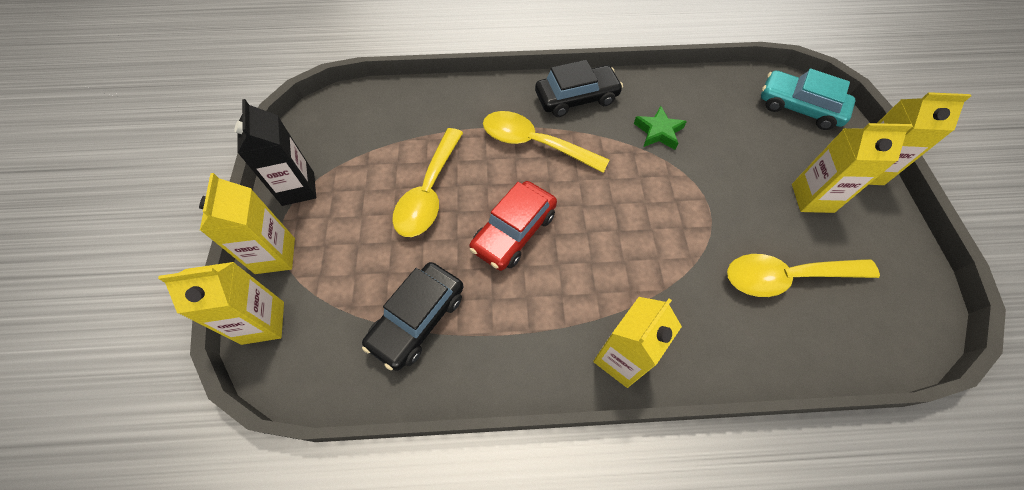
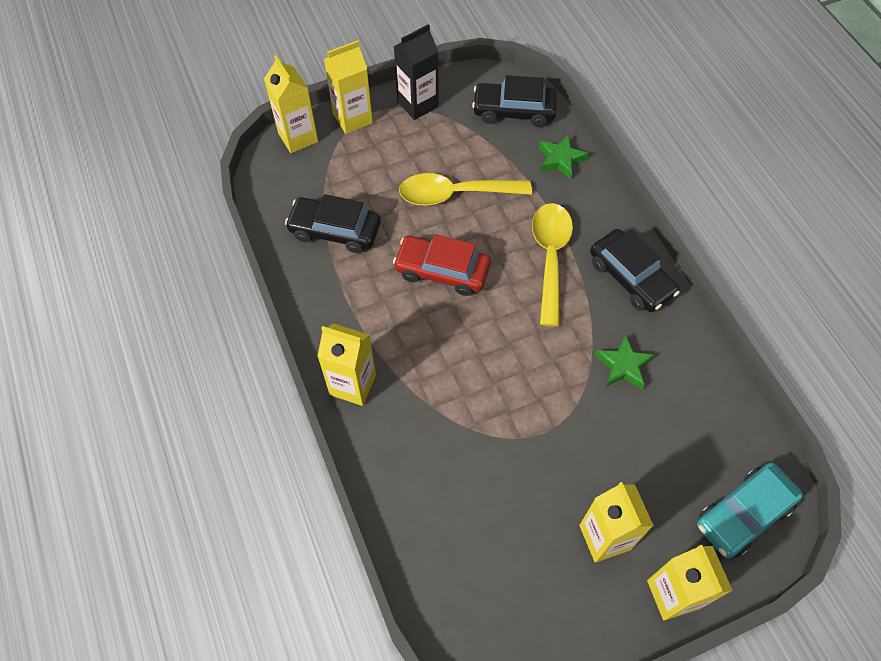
camera: 70 degrees right, 0 degrees up
(359, 115) = (514, 111): none -> black car
(434, 101) = (560, 159): none -> green star
(786, 277) = (488, 516): yellow spoon -> none
(799, 107) = (744, 514): turquoise car -> turquoise car turned 135 degrees counterclockwise

